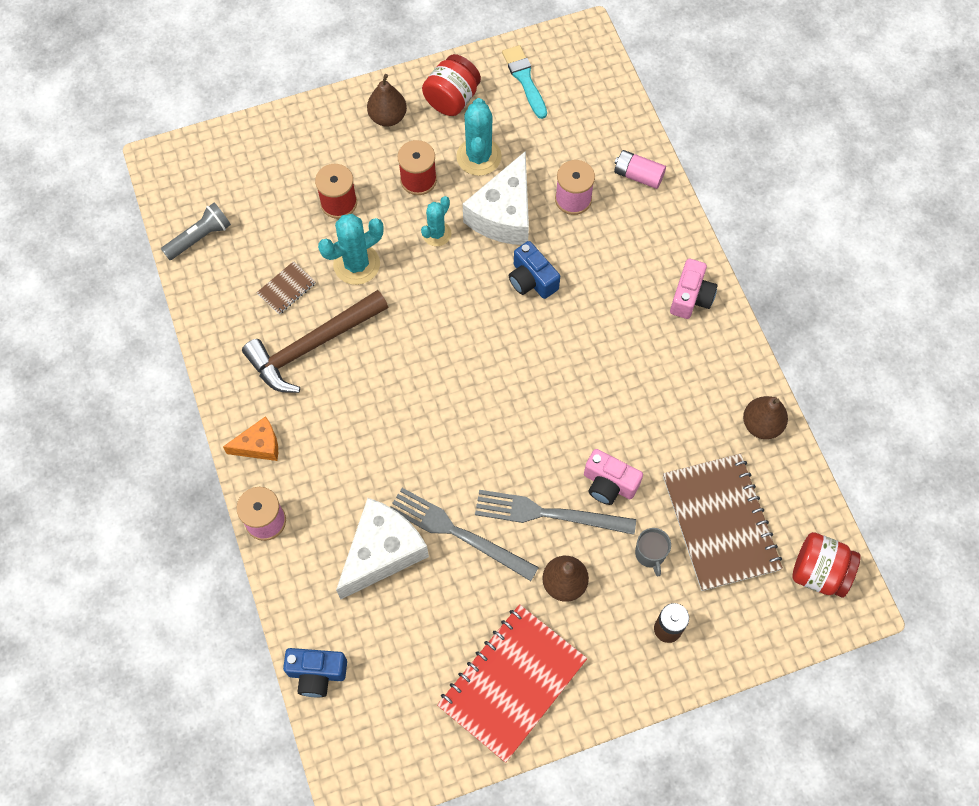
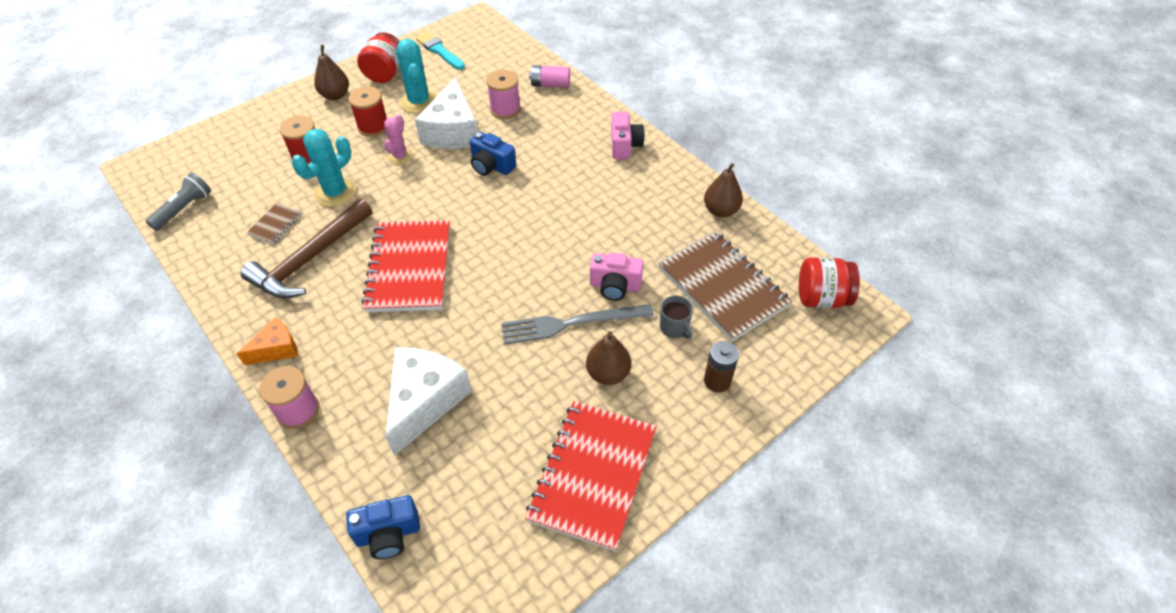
camera: 20 degrees left, 15 degrees down
(408, 390) = (409, 268): none -> red notebook
(436, 234) = (400, 156): turquoise cactus -> pink cactus
(458, 533) = (493, 363): grey fork -> none

